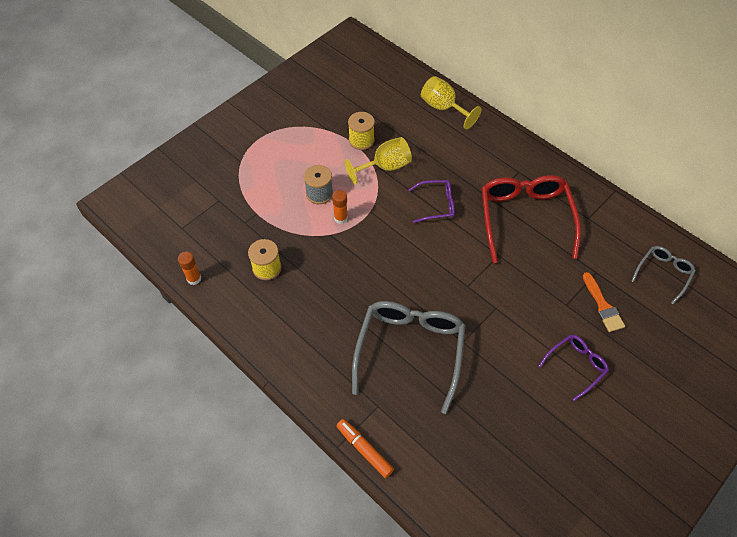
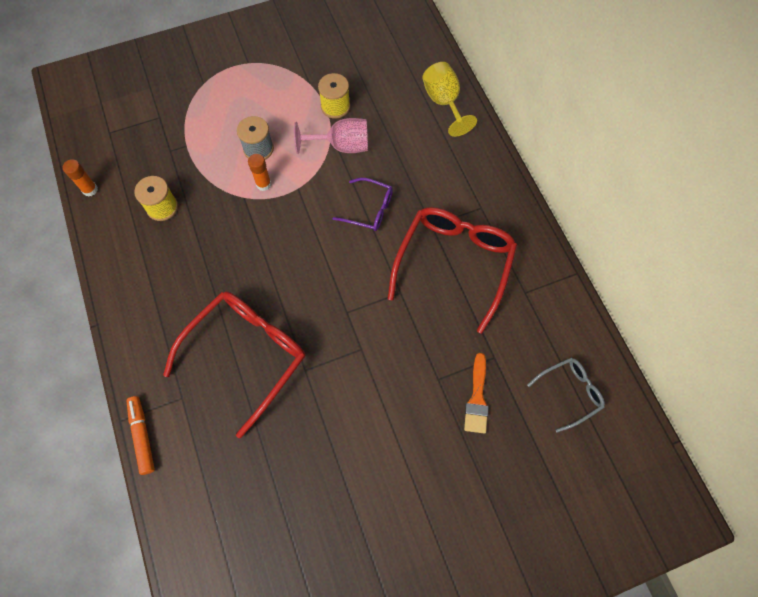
camera: 25 degrees right, 10 degrees up
(385, 167) = (341, 146): yellow goblet -> pink goblet
(410, 351) = (246, 356): grey glasses -> red glasses
(575, 366) = (405, 451): purple glasses -> none

